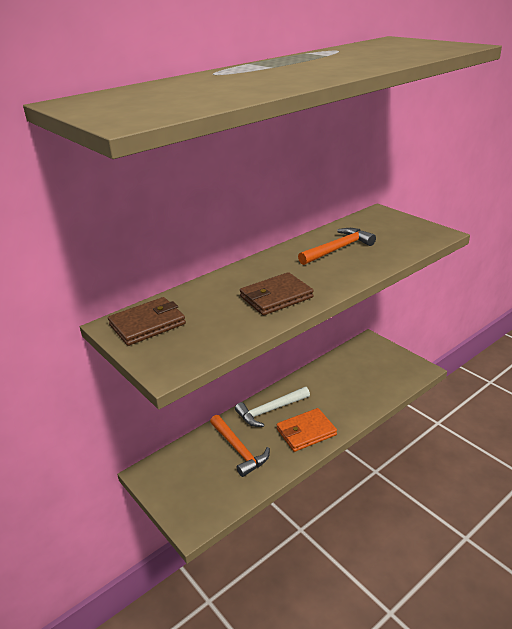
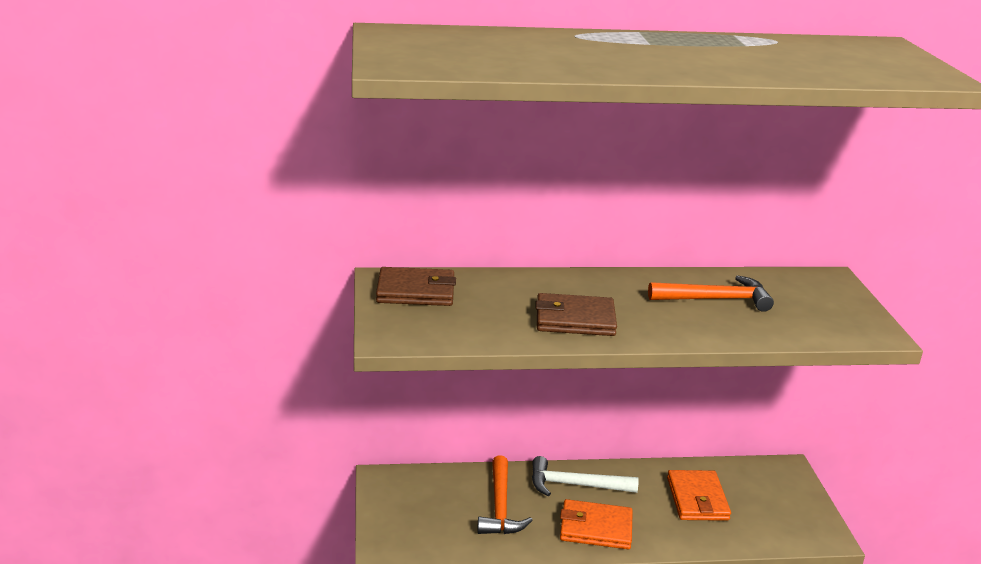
camera: 30 degrees right, 5 degrees down
(342, 383) = (697, 499): none -> orange wallet

